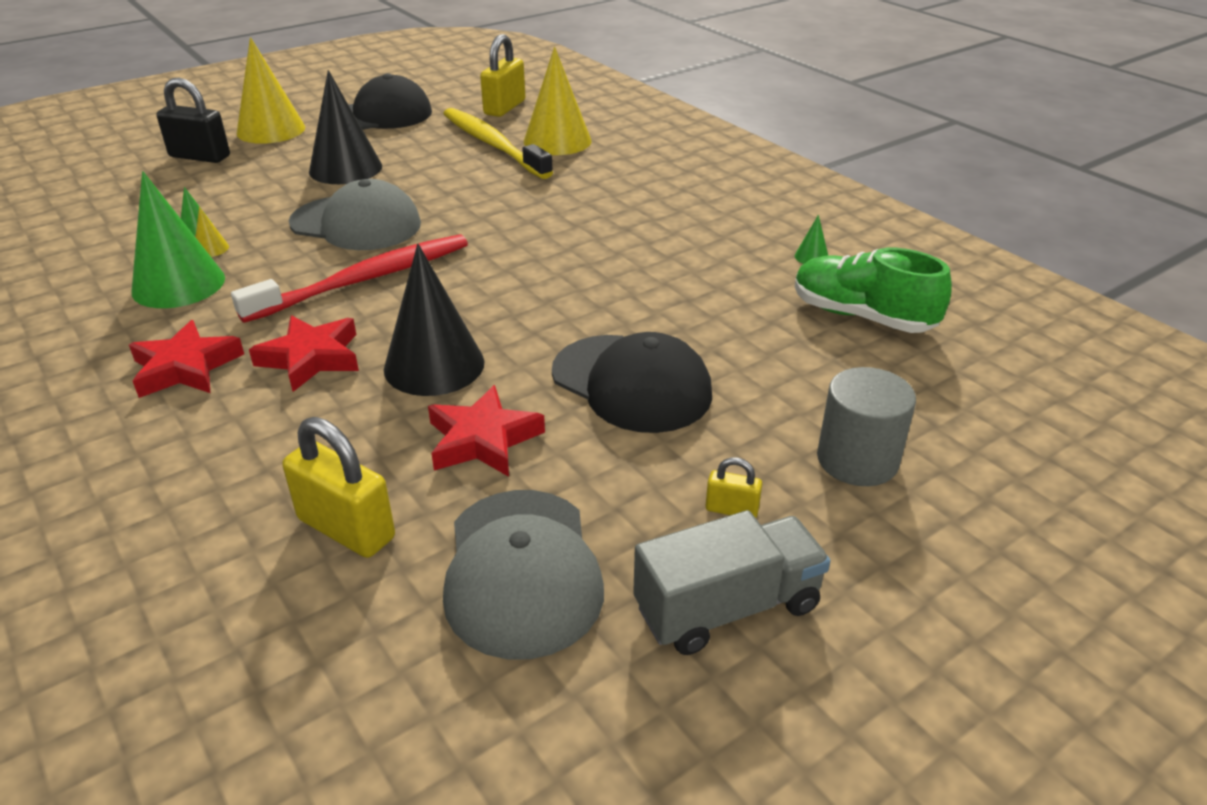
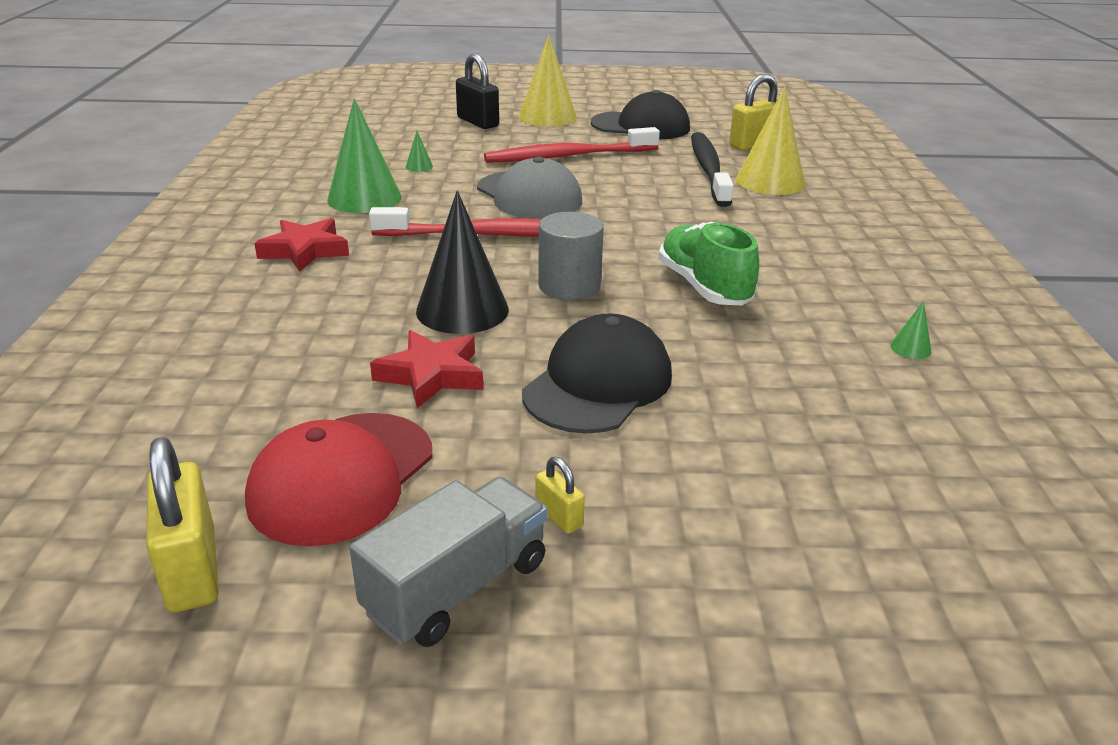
camera: 35 degrees right, 5 degrees down
(211, 249) = (412, 182): yellow cone -> none
(311, 358) = (386, 274): red star -> none
(345, 168) = (569, 156): black cone -> red toothbrush
(346, 529) = (270, 391): yellow padlock -> yellow padlock (192, 570)
(493, 145) = (708, 170): yellow toothbrush -> black toothbrush
(521, 571) = (342, 477): grey cap -> red cap
(631, 384) = (598, 384): black cap -> black cap turned 135 degrees counterclockwise
(727, 607) = (457, 587): grey truck -> grey truck turned 60 degrees counterclockwise
(857, 460) = (731, 535): grey cylinder -> grey cylinder (569, 286)
(861, 316) = (900, 418): green shoe -> green shoe (704, 287)

